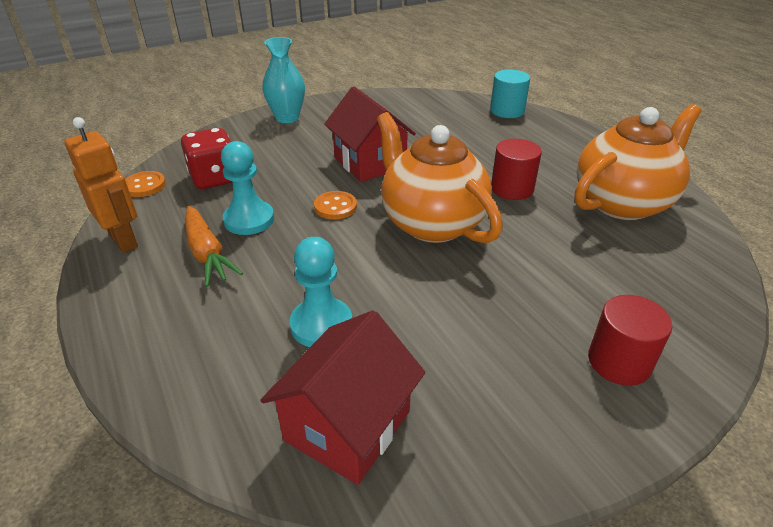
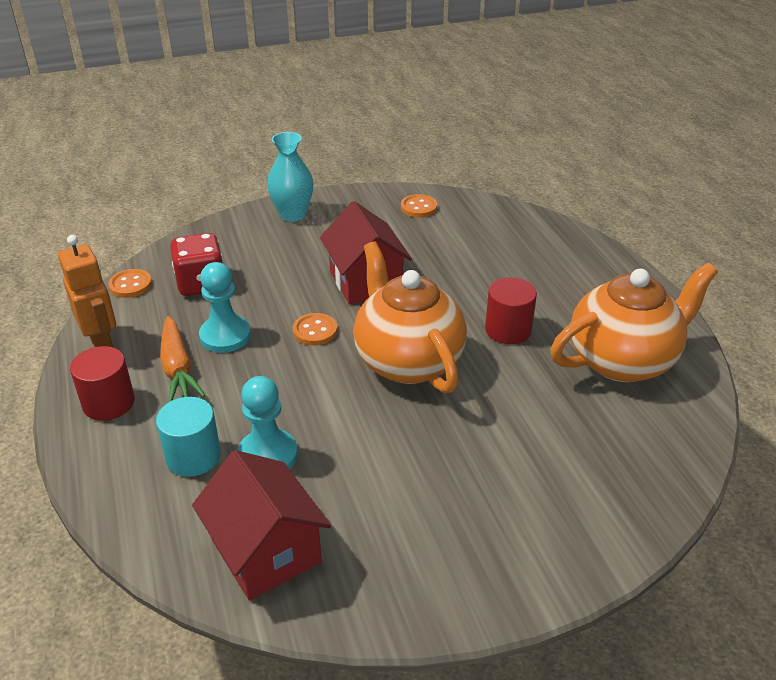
camera: 10 degrees right, 0 degrees up
(347, 426) = (266, 551): red house -> red house turned 75 degrees counterclockwise
(397, 104) = (418, 207): none -> orange button
(507, 111) = (542, 228): turquoise cylinder -> turquoise cylinder (193, 456)
(619, 362) = (538, 530): red cylinder -> red cylinder (108, 403)

